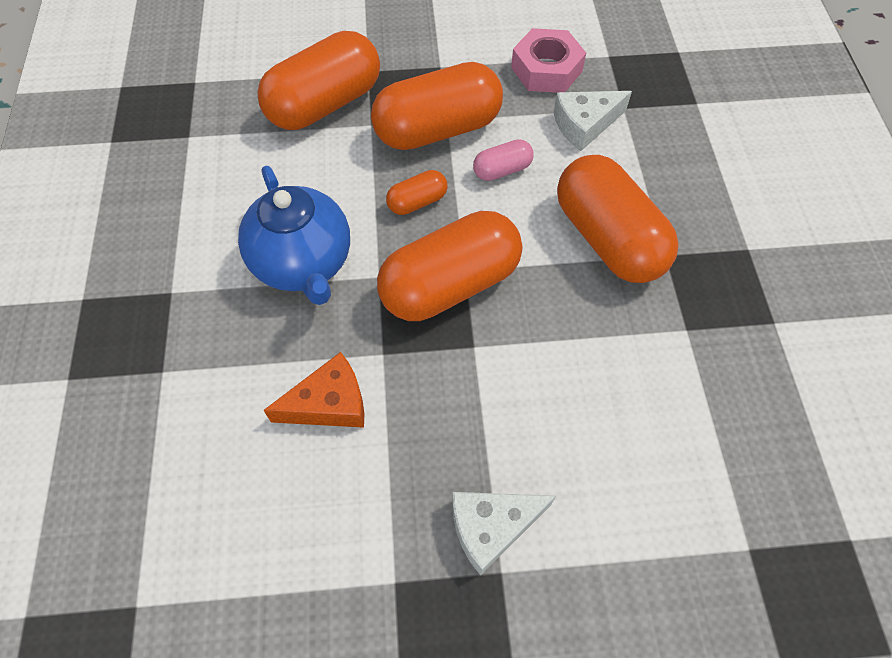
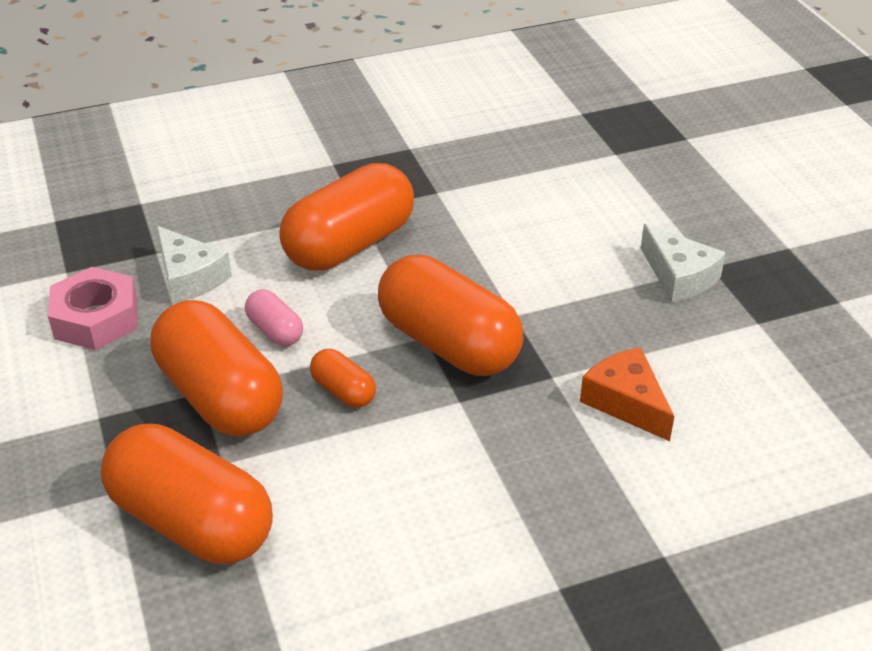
camera: 105 degrees left, 20 degrees down
(304, 264) = (468, 469): blue teapot -> none

